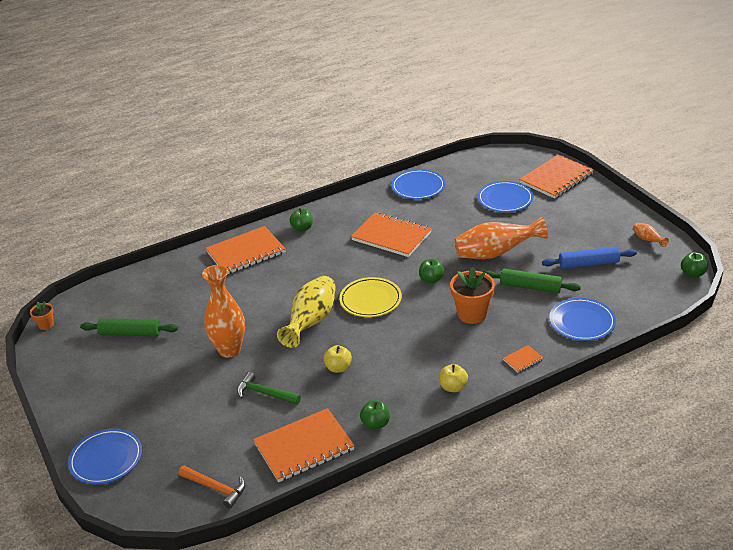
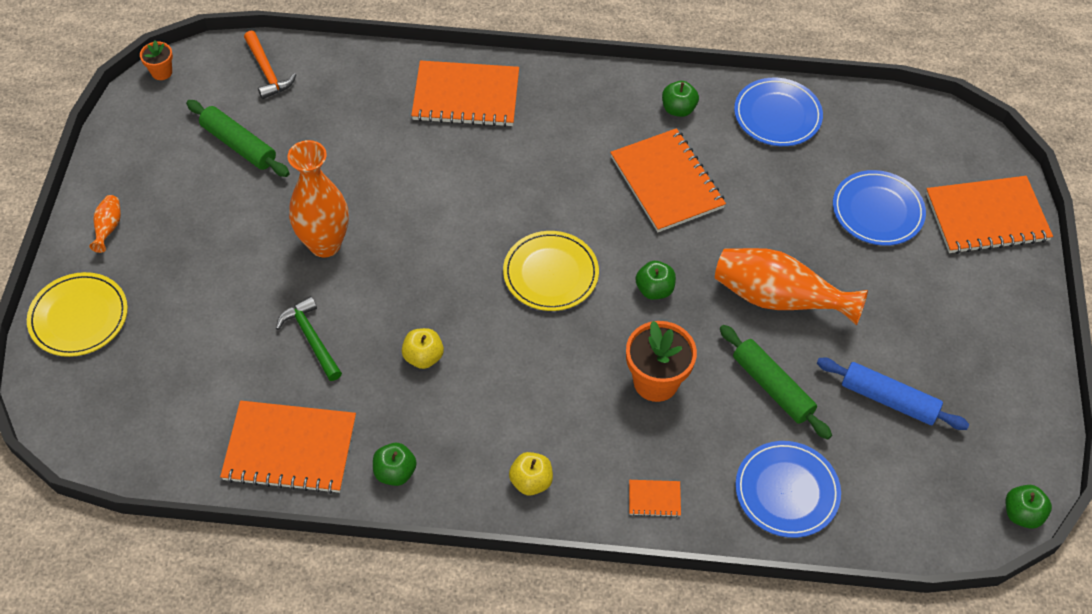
camera: 30 degrees right, 20 degrees up
(106, 459) = (79, 317): blue plate -> yellow plate
(215, 488) = (154, 439): orange hammer -> orange hammer (267, 71)
(302, 228) = (566, 97): green apple -> green apple (678, 109)
(311, 322) = (451, 263): yellow vase -> none
(647, 240) = (1014, 412): orange vase -> orange vase (109, 228)

